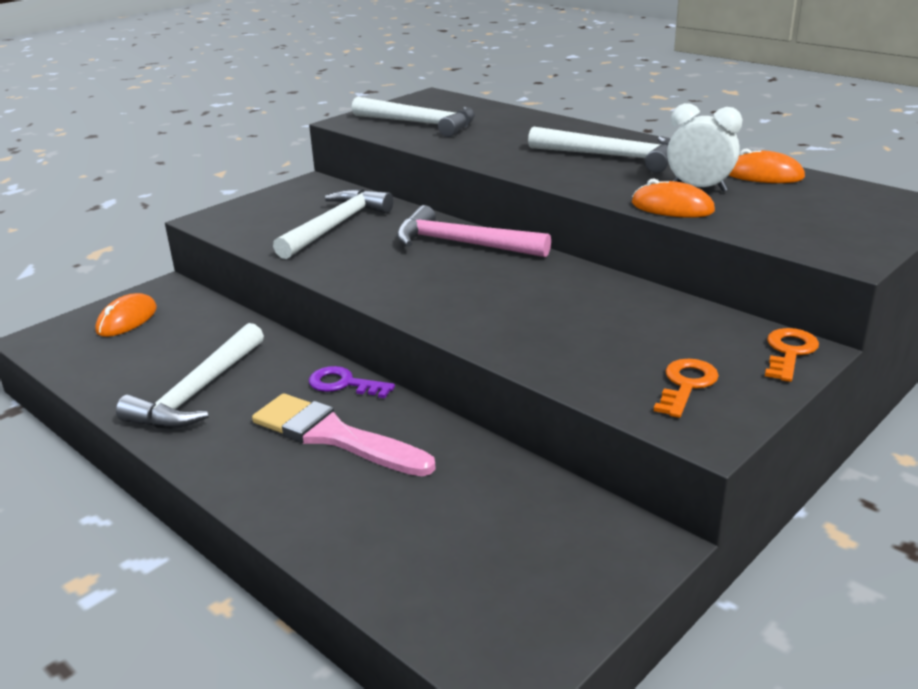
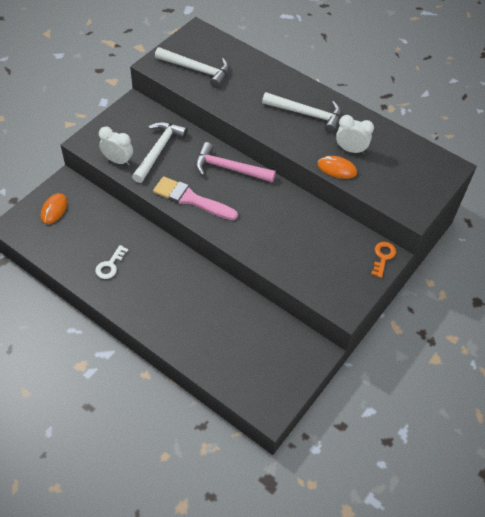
camera: 10 degrees left, 25 degrees up
(198, 392) = (110, 265): white hammer -> white key
(257, 236) = (118, 161): none -> white clock
(334, 436) = (182, 294): pink brush -> pink brush (191, 199)
(344, 384) = (179, 258): purple key -> none
(686, 385) = (338, 280): orange key -> none
(763, 175) = (383, 136): orange mouse -> none

